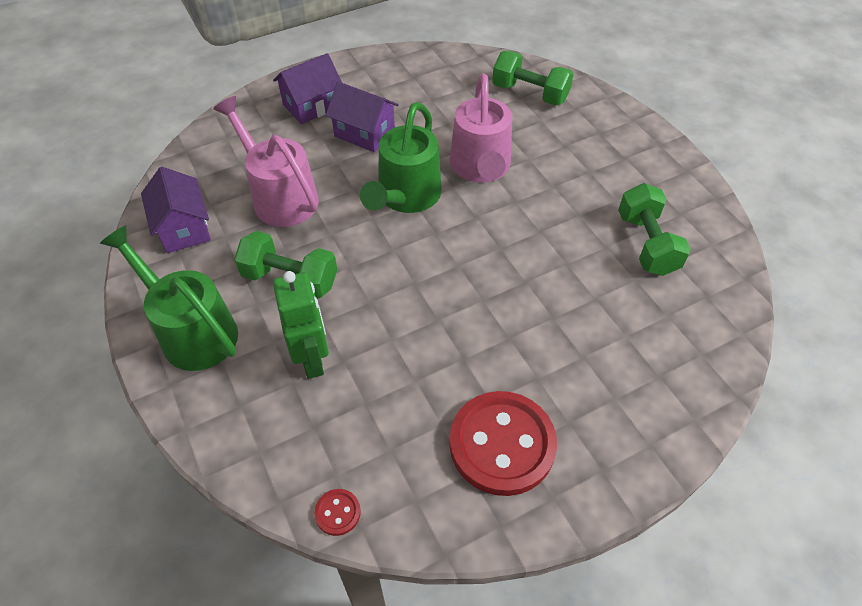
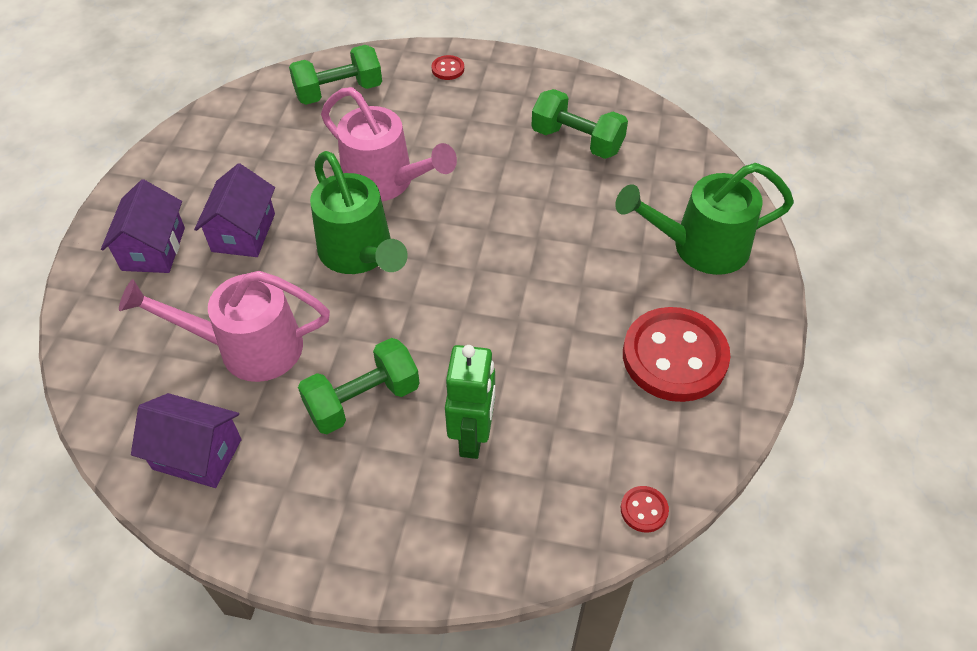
camera: 50 degrees left, 0 degrees up
(191, 330) = (342, 519): green watering can -> green watering can (699, 247)
(312, 359) = (473, 437): green robot -> green robot turned 75 degrees clockwise
(364, 133) = (243, 232): purple house -> purple house turned 60 degrees counterclockwise
(621, 129) = (448, 69): none -> red button

